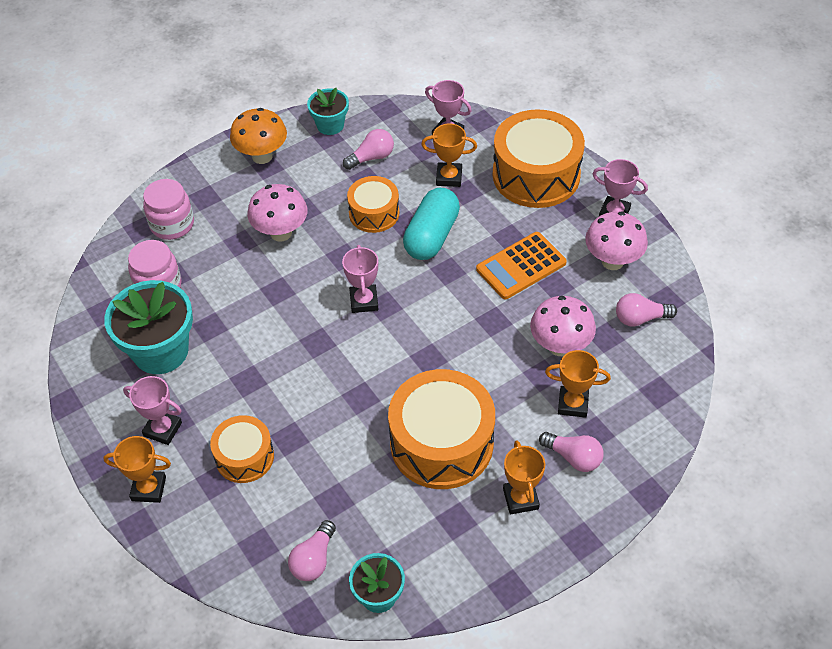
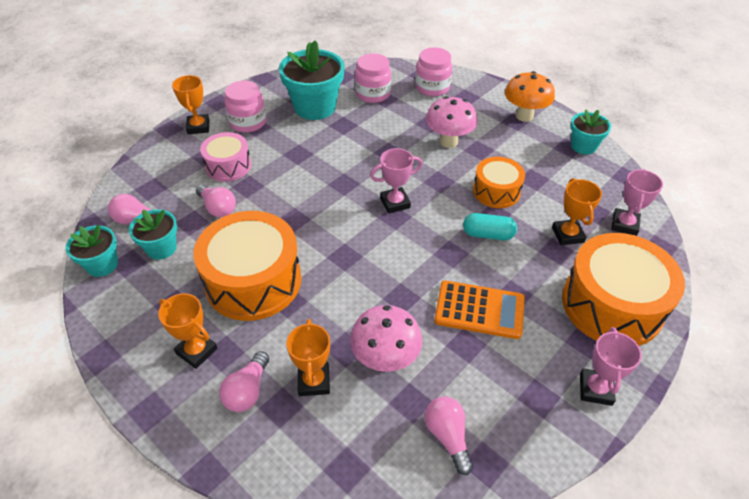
camera: 75 degrees right, 5 degrees down
(163, 429) = (248, 122): pink trophy -> pink jar
(244, 457) = (228, 166): orange drum -> pink drum
(368, 532) = (161, 248): none -> turquoise flower pot
(371, 157) = (561, 178): pink light bulb -> pink light bulb (218, 208)
(431, 236) = (488, 234): turquoise capsule -> turquoise capsule, size x0.63
(520, 499) = (196, 351): orange trophy -> orange trophy turned 60 degrees clockwise
(521, 266) = (479, 310): orange calculator -> orange calculator turned 150 degrees clockwise
(612, 261) = (521, 396): pink mushroom -> none

